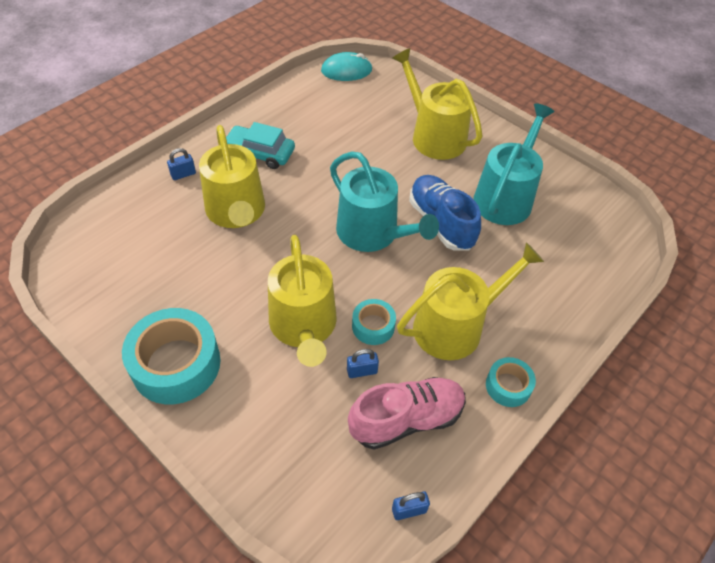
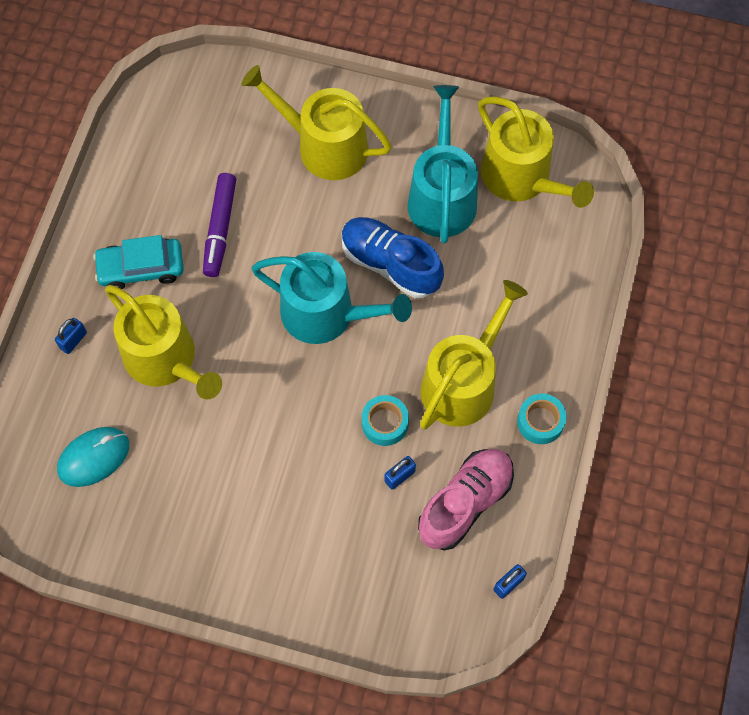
camera: 25 degrees left, 15 degrees up
(176, 364) = (219, 561): turquoise tape -> none
(304, 326) = (318, 458): yellow watering can -> yellow watering can (521, 178)
(330, 153) = (220, 228): none -> purple marker
(346, 70) = (168, 91): turquoise mouse -> turquoise mouse (94, 457)

